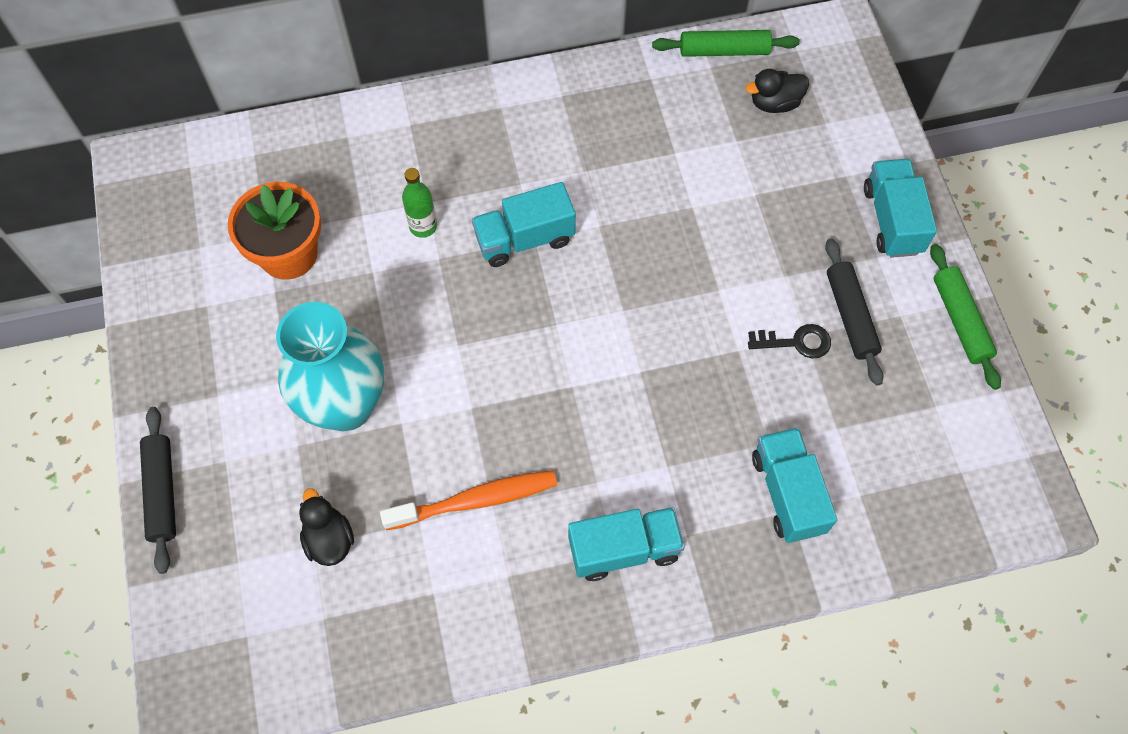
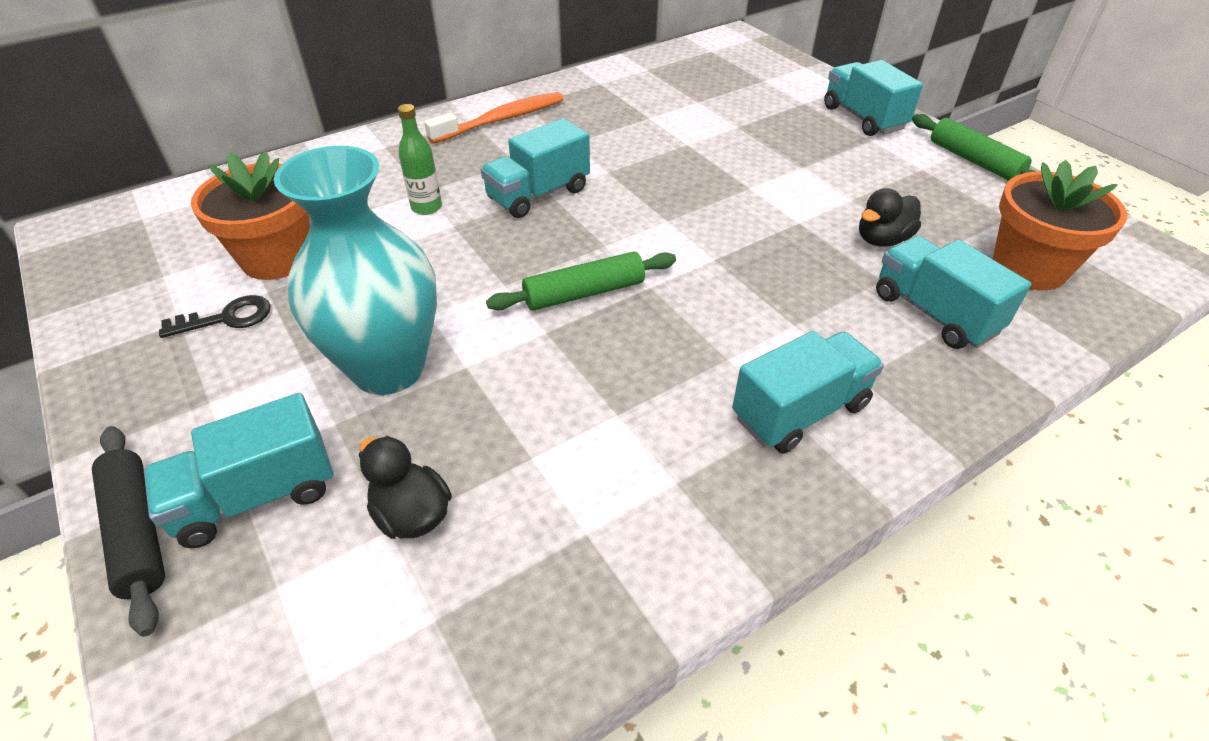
camera: 20 degrees left, 20 degrees down
(236, 490) = (256, 496): none -> turquoise truck
(476, 500) = (594, 415): orange toothbrush -> orange toothbrush (502, 120)
(724, 51) = (652, 60): green rolling pin -> green rolling pin (584, 293)
(774, 103) = (714, 78): black duck -> black duck (882, 240)
(796, 342) = (847, 205): black key -> black key (227, 318)
(850, 316) = (880, 178): black rolling pin -> none
(905, 472) = (1028, 268): none -> orange flower pot

